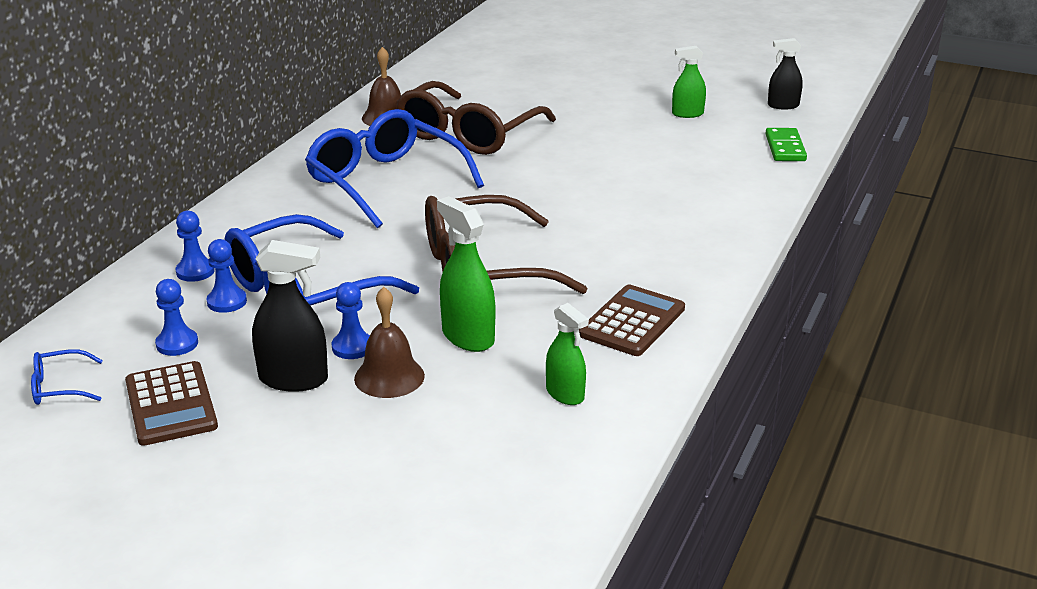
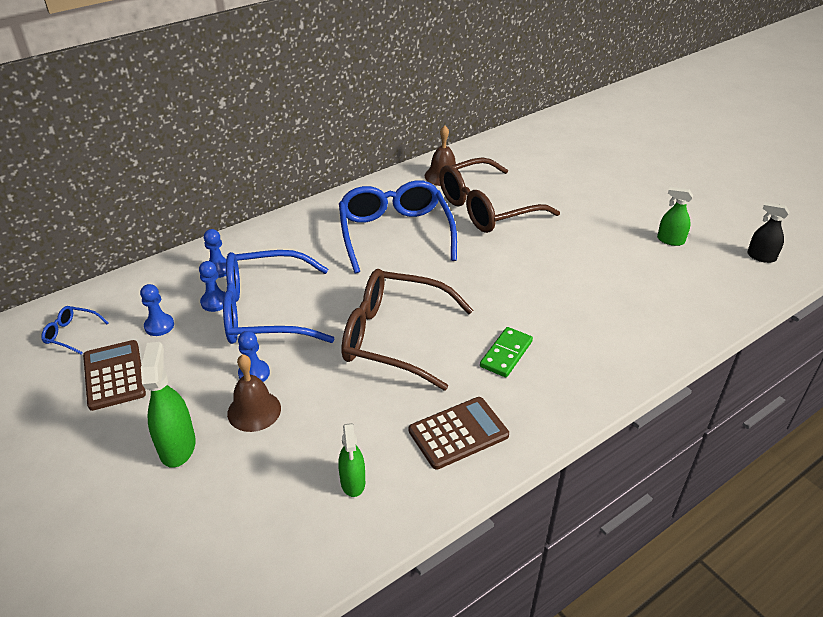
camera: 30 degrees right, 10 degrees up
(171, 404) = (114, 375): brown calculator -> brown calculator turned 150 degrees clockwise
(293, 379) = (197, 386): black spray bottle -> none
(468, 337) = (333, 396): green spray bottle -> green spray bottle (177, 446)
(785, 148) = (727, 302): green domino -> green domino (506, 354)

